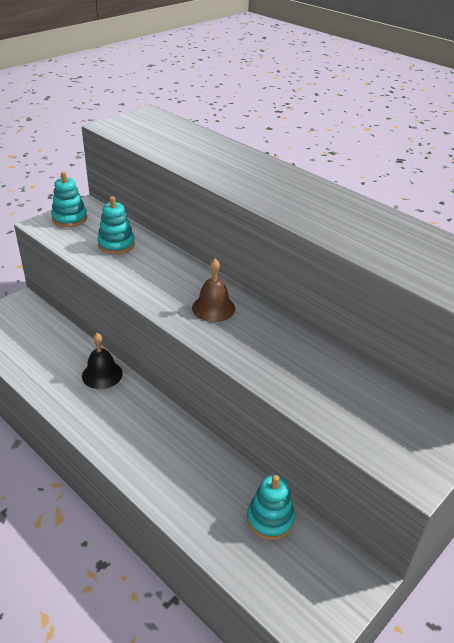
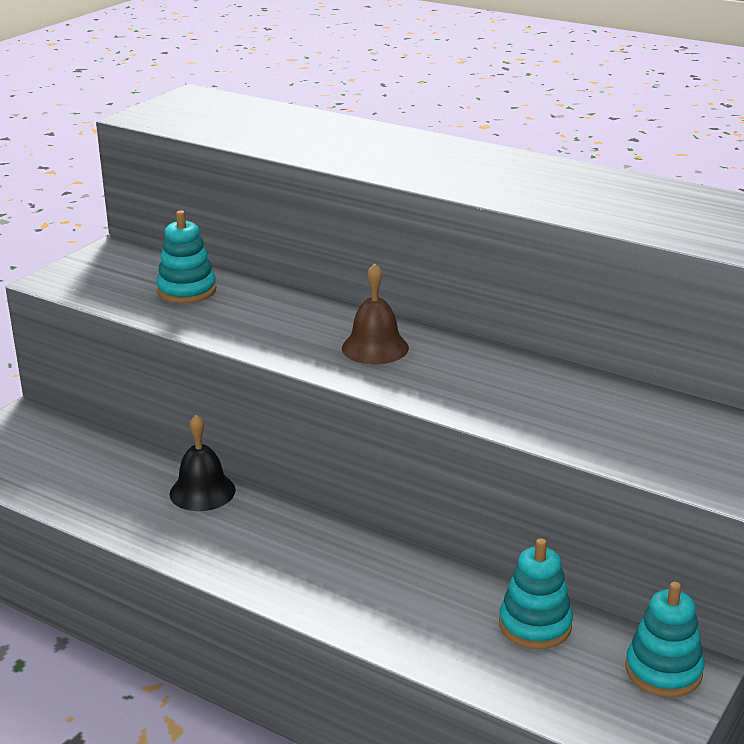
camera: 10 degrees left, 10 degrees down
(69, 218) = (94, 267): turquoise stacking toy -> turquoise stacking toy (663, 671)

